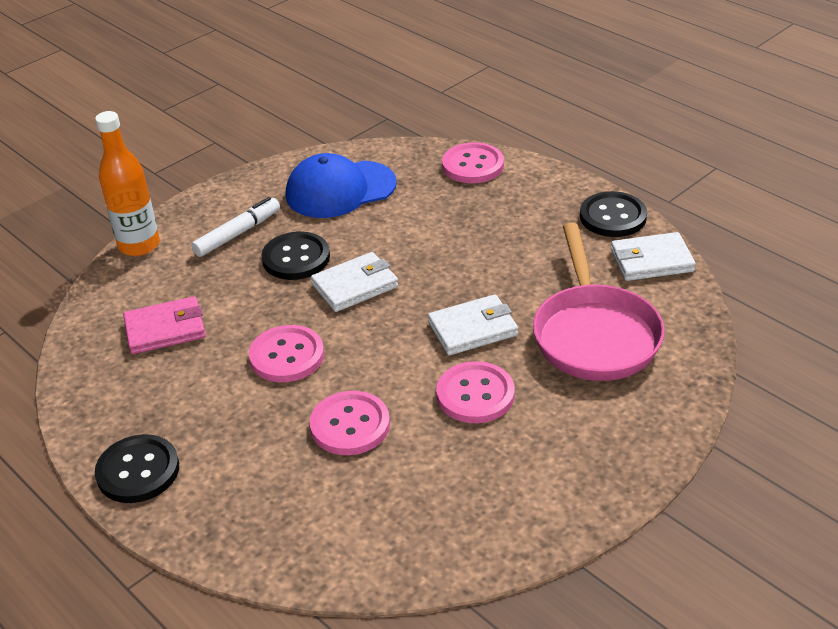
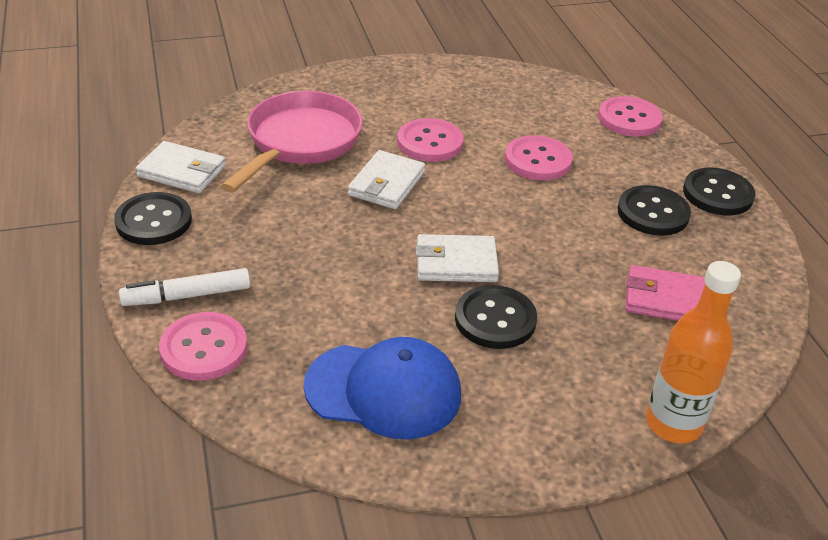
camera: 155 degrees left, 0 degrees up
(202, 413) = (653, 213): none -> black button
(238, 233) = (544, 383): white marker -> white marker (187, 295)
(287, 356) = (559, 227): pink button -> pink button (629, 119)
(472, 329) = (387, 184): white wallet -> white wallet turned 75 degrees counterclockwise

